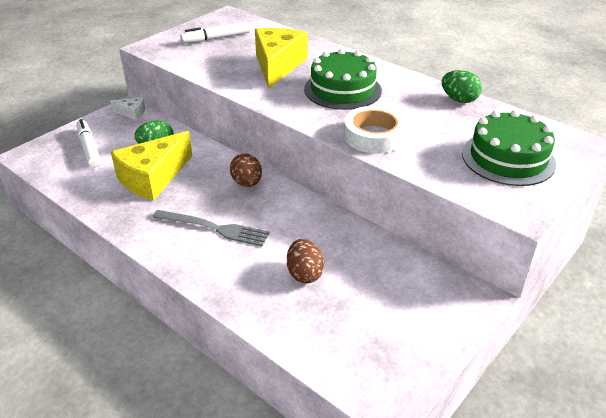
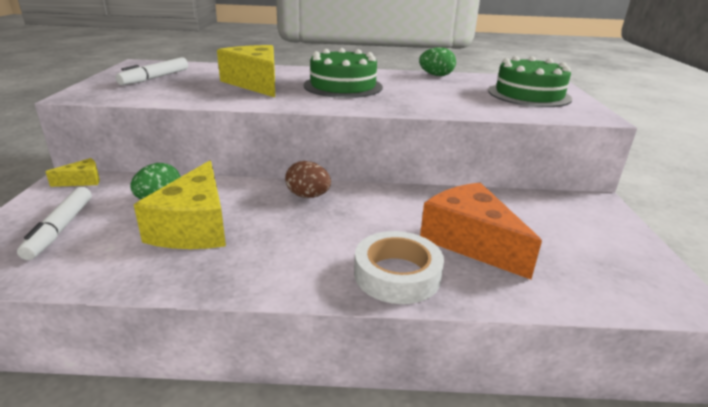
camera: 40 degrees left, 10 degrees down
(89, 148) = (60, 229): white marker -> white marker turned 120 degrees counterclockwise
(132, 113) = (82, 181): white cheese -> yellow cheese
(214, 228) = (333, 242): grey fork -> none
(304, 274) = (470, 241): brown egg -> orange cheese
(374, 136) = (423, 104): white tape -> white tape (397, 274)

